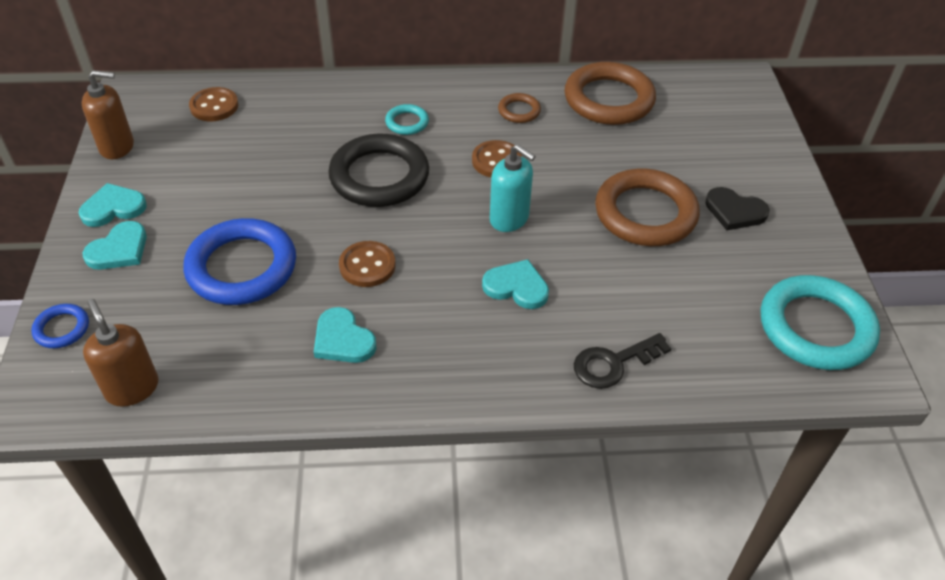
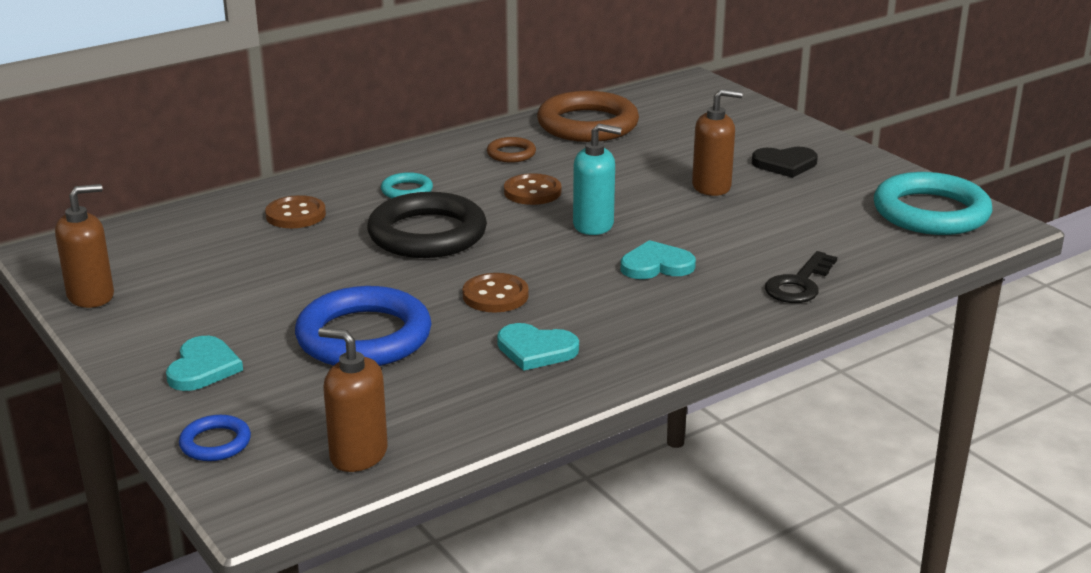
camera: 30 degrees left, 20 degrees down
(113, 208) = (152, 341): turquoise heart -> none
(214, 106) = (170, 235): brown button -> brown button (295, 215)
(645, 213) = (712, 187): brown ring -> brown soap dispenser

